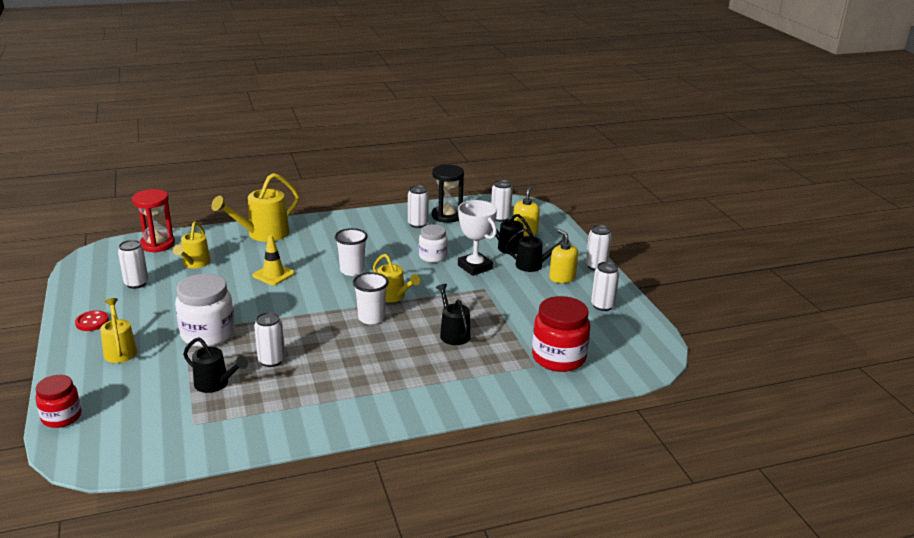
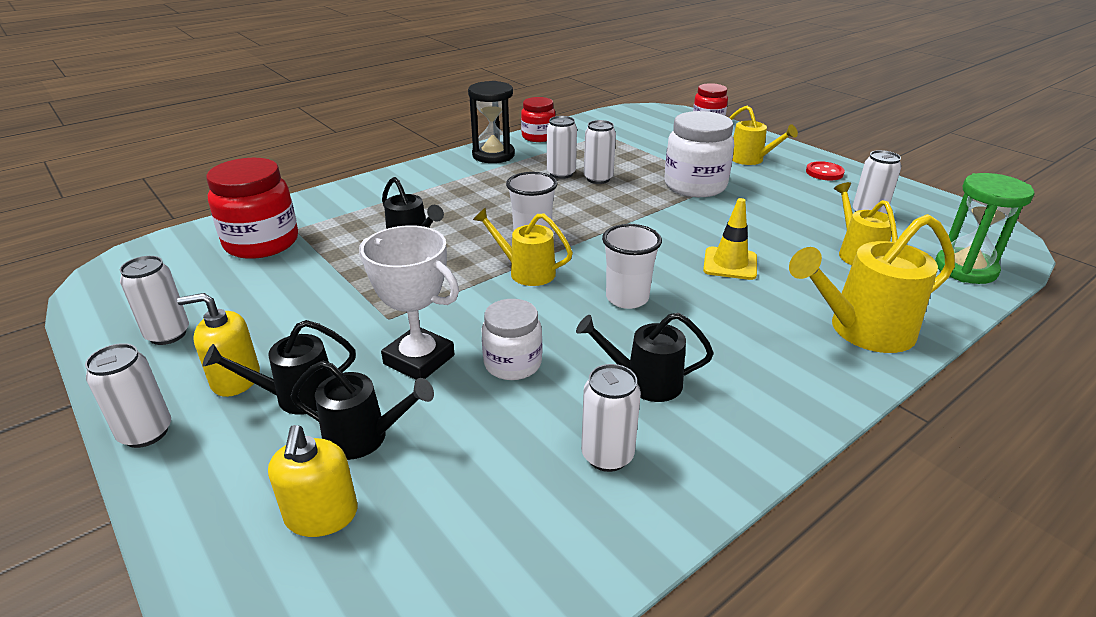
camera: 160 degrees right, 5 degrees up
(157, 244) = (965, 269): red hourglass -> green hourglass
(216, 384) = (624, 155): black watering can -> black watering can (644, 382)
(262, 234) = (861, 331): yellow watering can -> yellow watering can turned 135 degrees counterclockwise
(264, 438) = (538, 137): none -> red jar
(447, 216) = (557, 517): black hourglass -> black hourglass (493, 155)
(500, 218) = (402, 560): white can -> white can (561, 174)
(562, 277) = (235, 379): yellow soap dispenser -> yellow soap dispenser turned 135 degrees clockwise

